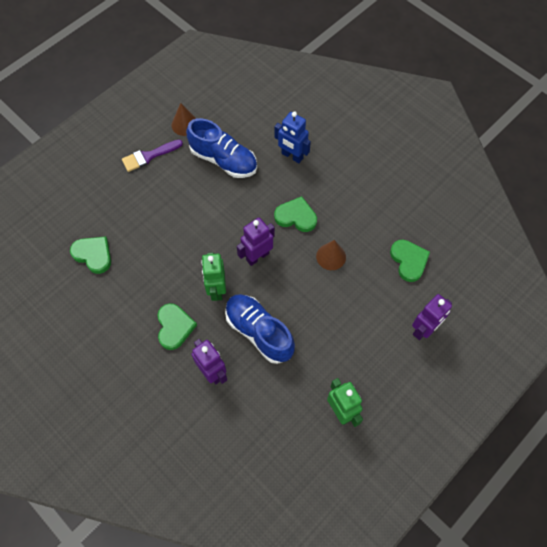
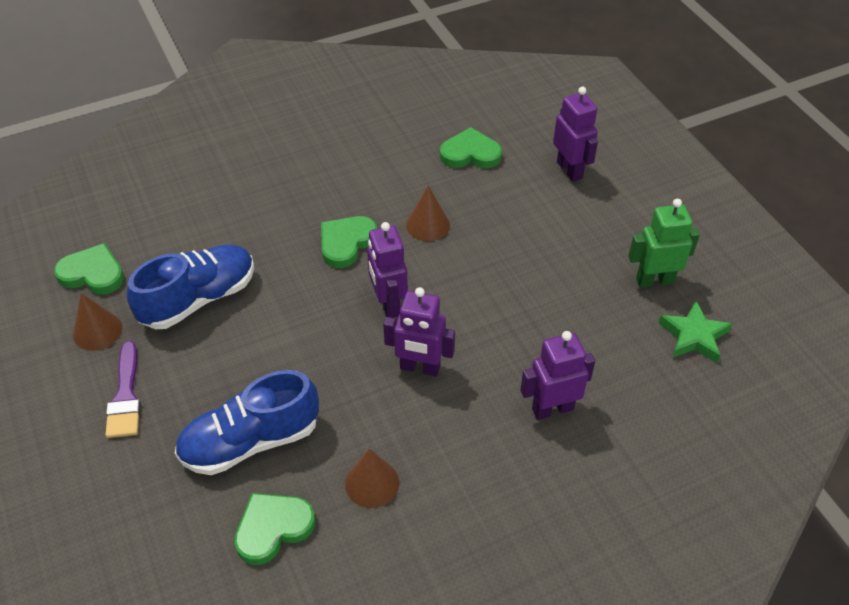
camera: 70 degrees left, 15 degrees down
(133, 291) = (372, 483): none -> brown cone
(174, 327) = (460, 439): green heart -> green heart (92, 273)
(216, 289) = (420, 368): green robot -> purple robot
(259, 332) = (510, 335): blue shoe -> blue shoe (250, 441)
(292, 156) = (244, 219): blue robot -> none
(301, 447) = (693, 336): none -> green star

